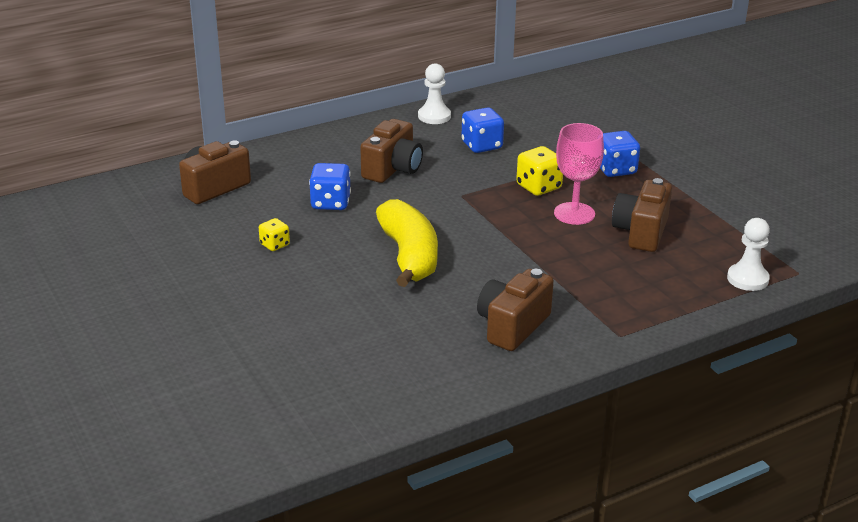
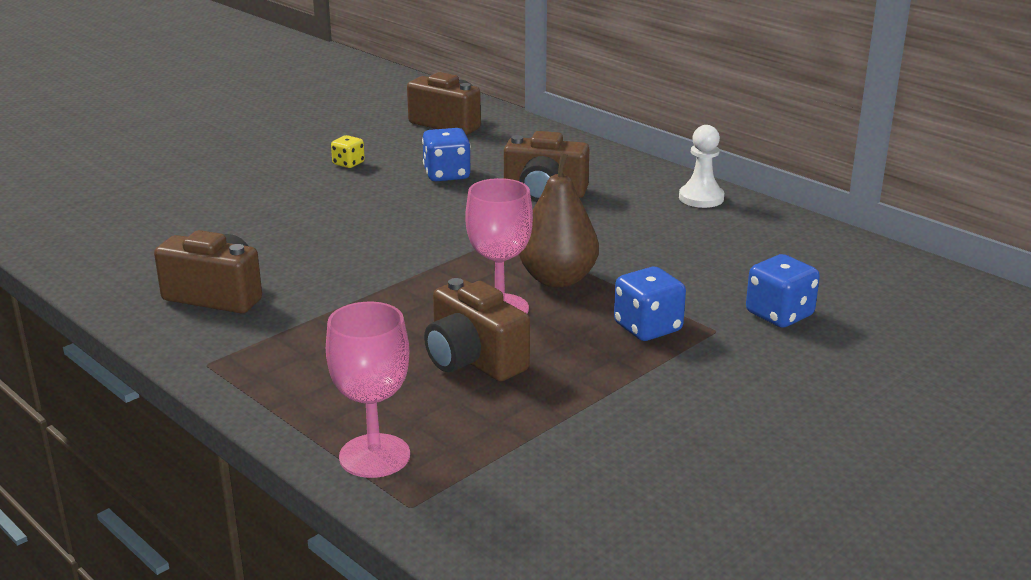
camera: 75 degrees right, 5 degrees down
(409, 256) = (351, 225): yellow banana -> none
(482, 145) = (645, 233): blue dice -> blue dice (779, 315)
(538, 187) = (558, 279): yellow dice -> brown pear
(641, 232) = (473, 360): brown camera -> brown camera turned 135 degrees counterclockwise
(747, 279) = (374, 456): white pawn -> pink goblet

